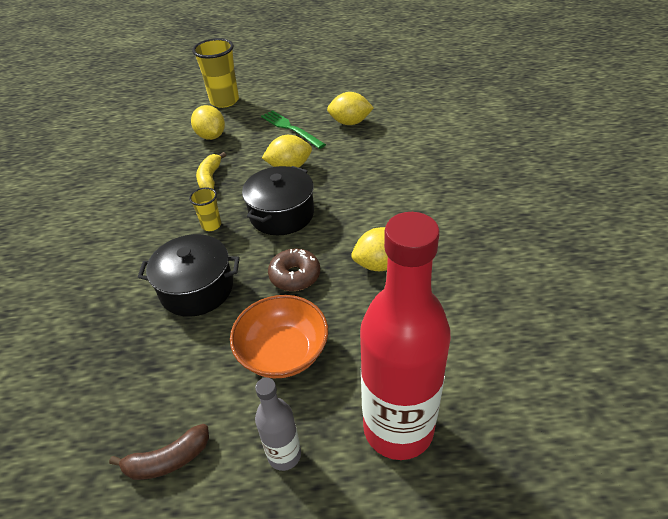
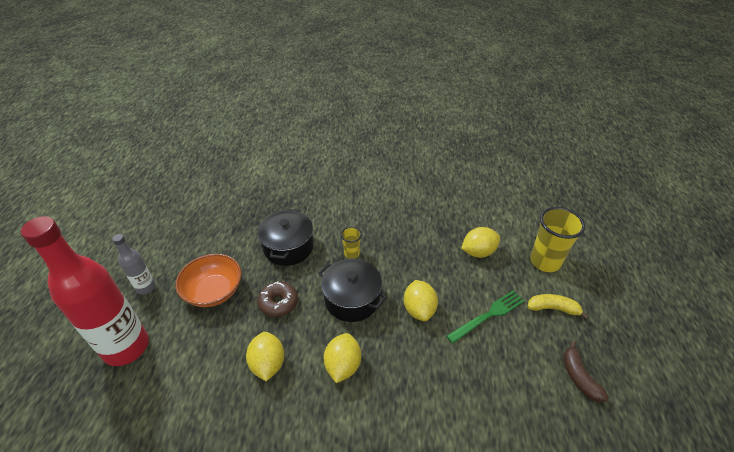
camera: 95 degrees right, 0 degrees up
(168, 460) = (173, 239): brown banana -> brown banana (579, 377)
(210, 178) = (412, 252): yellow banana -> yellow banana (553, 308)
(350, 122) = (497, 375): yellow lemon -> yellow lemon (343, 365)

